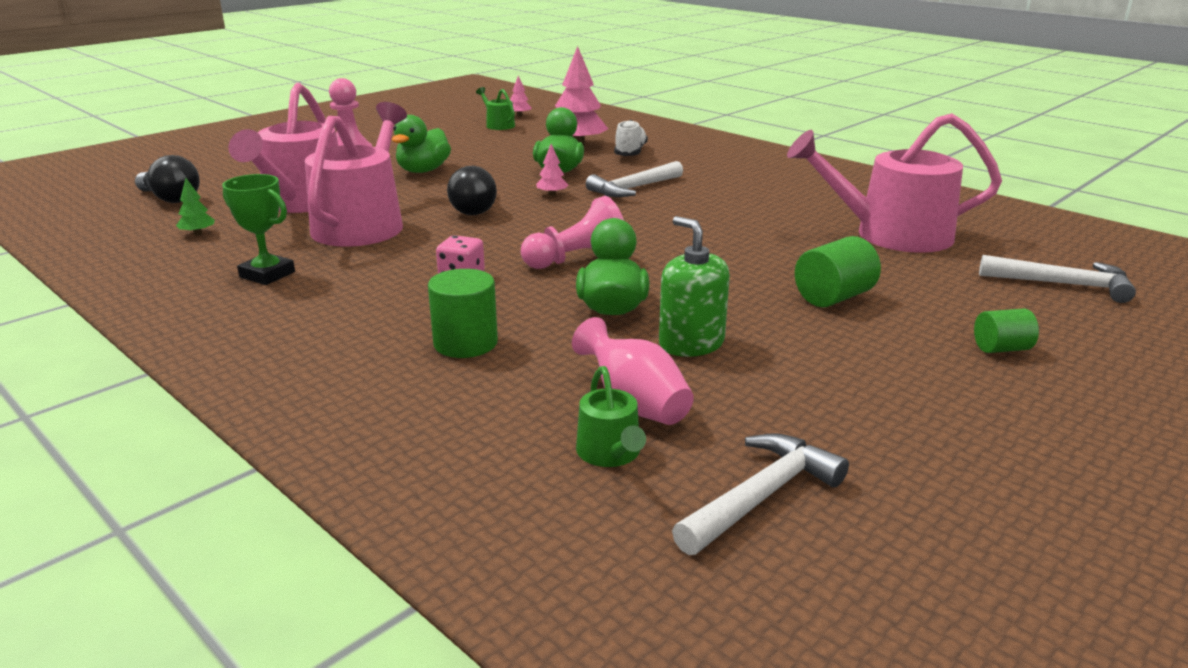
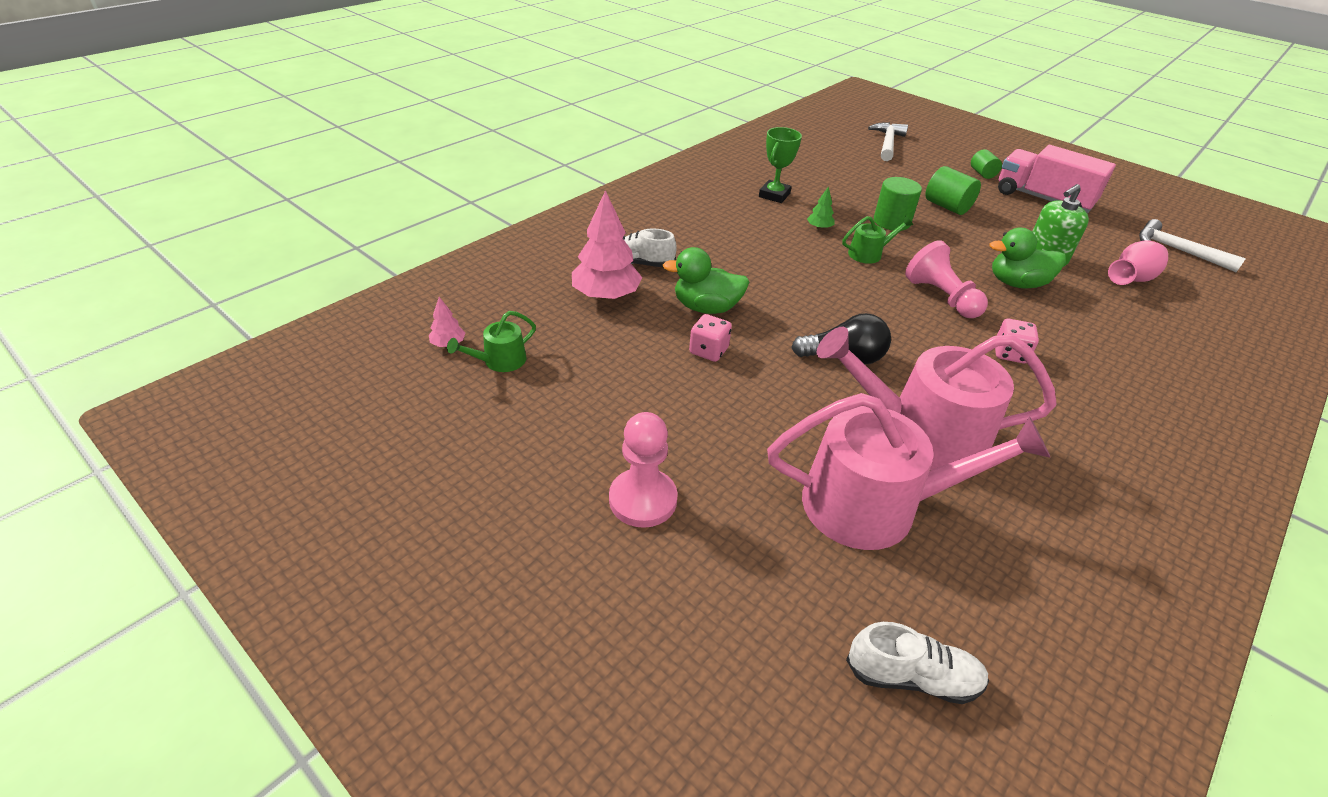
camera: 95 degrees left, 15 degrees up
(170, 199) = (912, 677): black light bulb -> white shoe
(197, 233) = (1019, 584): green tree -> green tree (819, 228)
(267, 275) = (1084, 481): green trophy -> green trophy (774, 195)
(423, 171) = (722, 410): green duck -> none
(465, 343) = (1114, 343): green cylinder -> green cylinder (891, 222)
(497, 169) = (708, 351): none -> pink dice
(552, 194) = (786, 311): pink tree -> none
(610, 453) = (1184, 288): green watering can -> green watering can (869, 254)
(633, 188) = (755, 266): white hammer -> none
(891, 235) = (829, 174): pink watering can -> none
(923, 388) = (1042, 199): none -> pink truck

